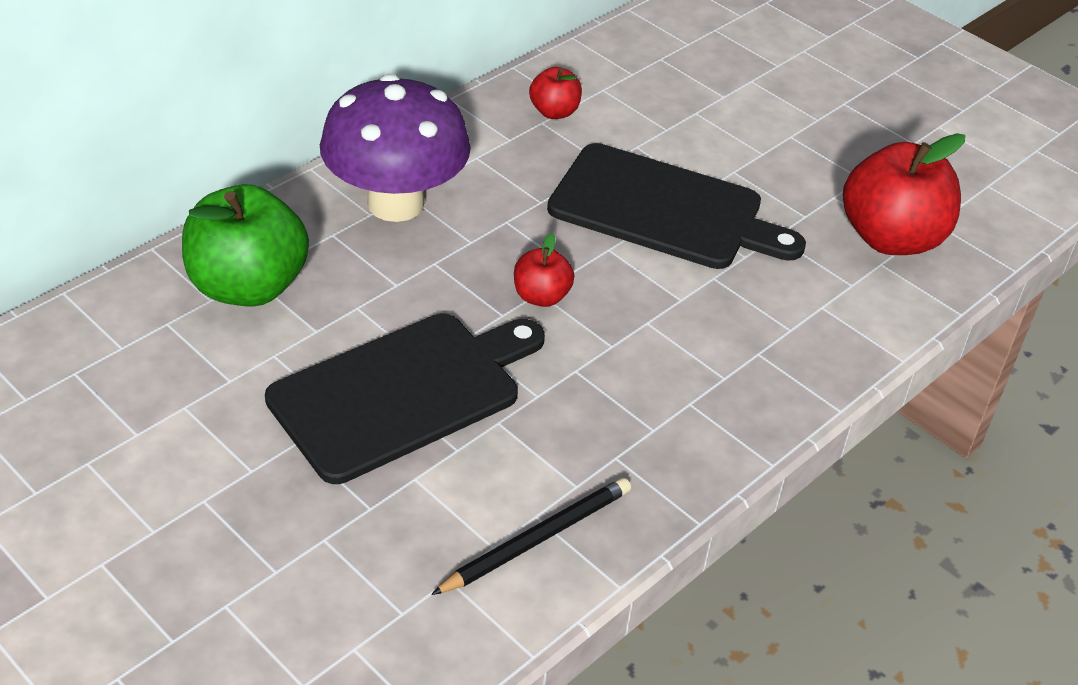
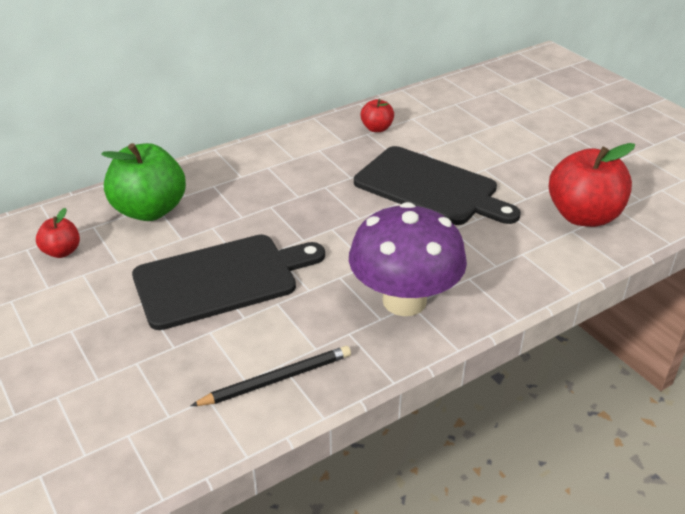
camera: 15 degrees right, 5 degrees down
(395, 203) = (258, 171): purple mushroom -> purple mushroom (404, 301)
(541, 296) = (332, 231): red apple -> red apple (62, 251)

